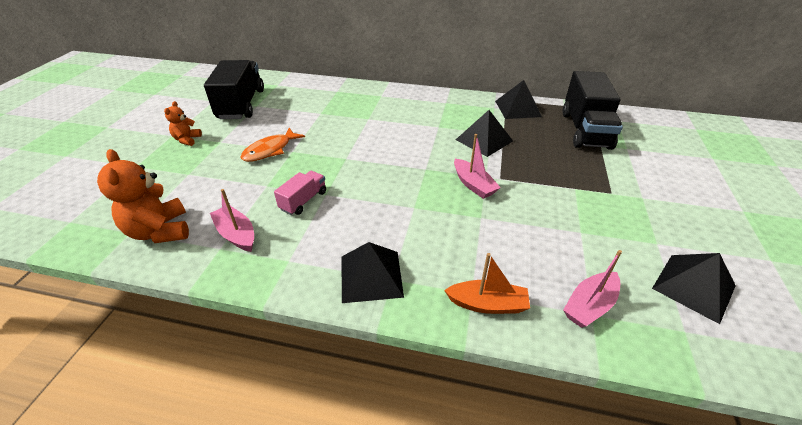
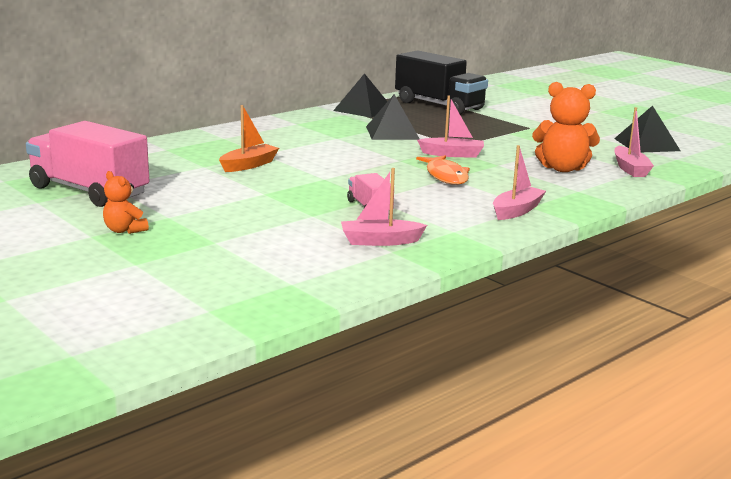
camera: 55 degrees left, 20 degrees down
(160, 231) = (315, 270): orange teddy bear -> orange teddy bear (562, 168)
(241, 104) = (89, 191): black truck -> pink truck
(270, 150) = (241, 201): orange fish -> orange fish (445, 176)
(371, 276) = (516, 211): black pyramid -> pink boat
(487, 304) = (595, 190): orange boat -> orange boat (249, 165)

